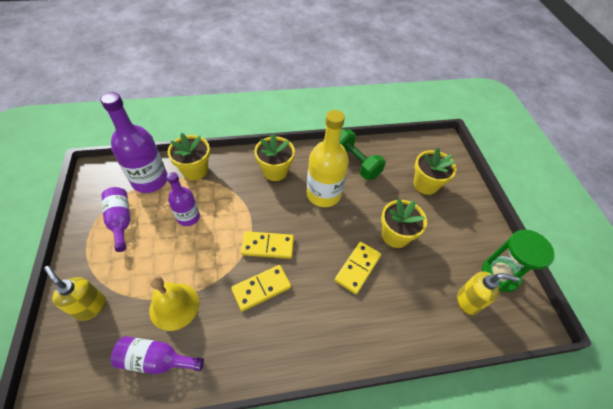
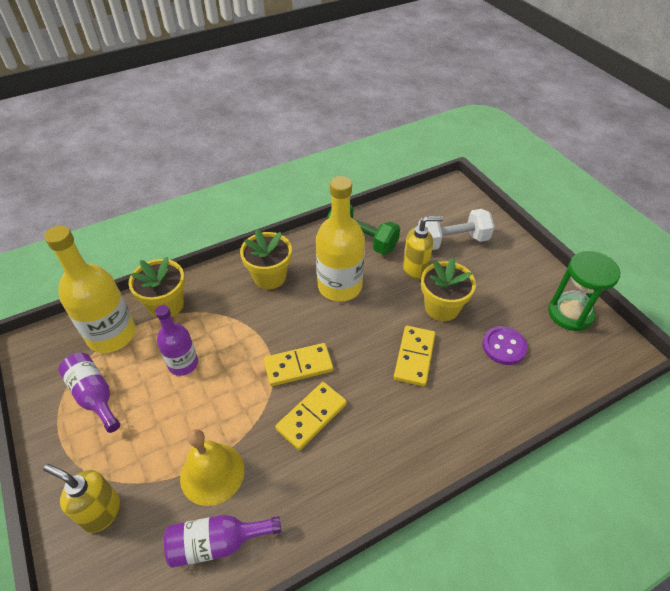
camera: 15 degrees left, 5 degrees down
(150, 180) = (111, 334): purple bottle -> yellow bottle
(425, 184) = (452, 241): yellow flower pot -> white dumbbell
(433, 283) = (504, 346): none -> purple button
(468, 301) = (548, 352): yellow soap dispenser -> yellow soap dispenser (415, 269)

